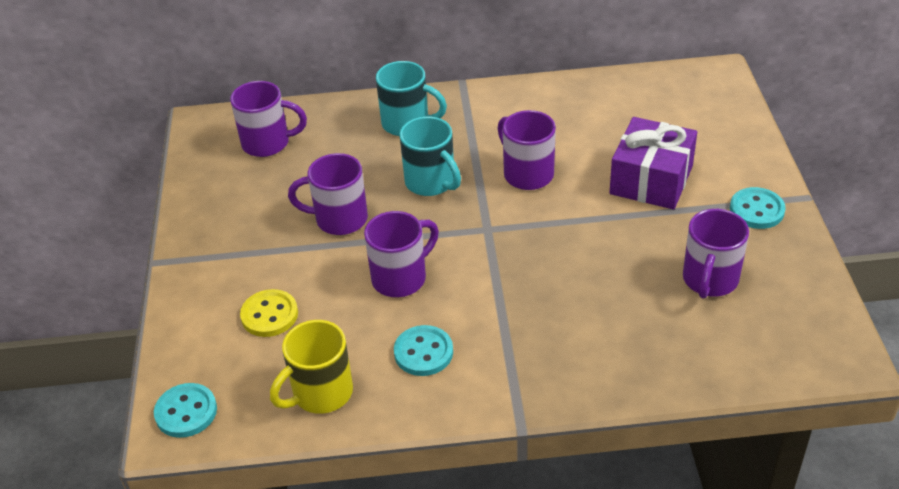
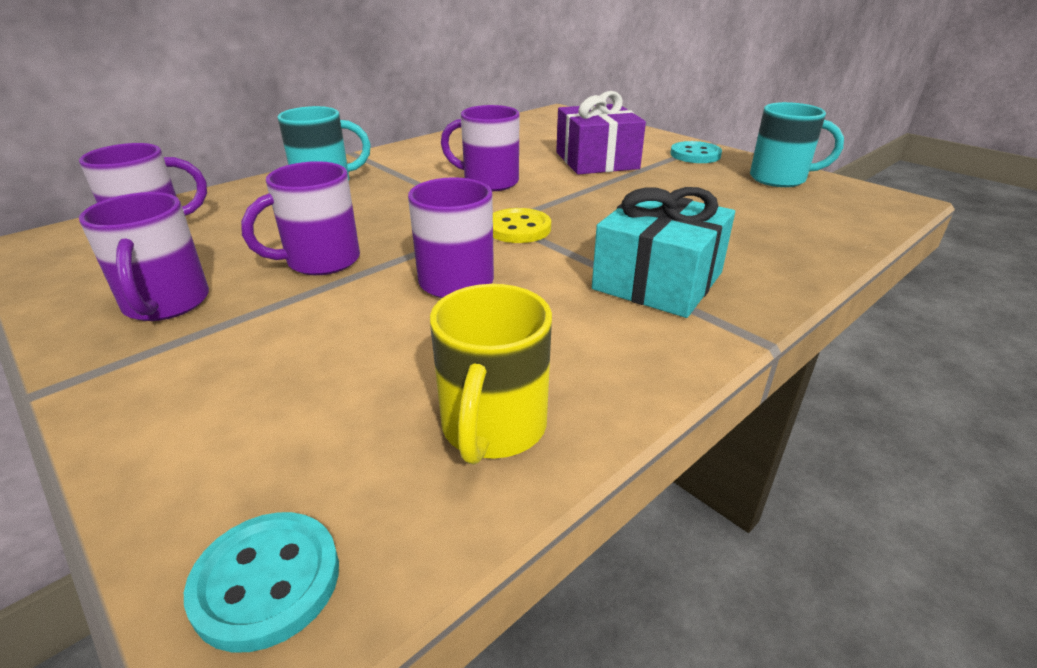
camera: 40 degrees left, 10 degrees down
(269, 315) = (311, 376): yellow button -> yellow button (518, 228)
(423, 352) = (571, 328): turquoise button -> none
(431, 182) = (400, 209): turquoise mug -> turquoise mug (780, 179)
(521, 343) = (658, 281): none -> turquoise gift
(709, 280) = (733, 193): purple mug -> purple mug (166, 304)

